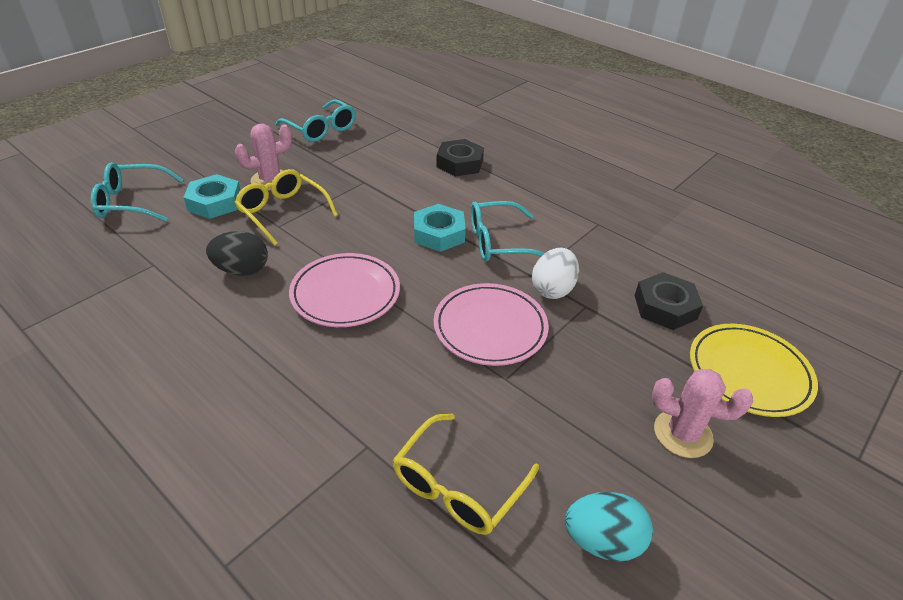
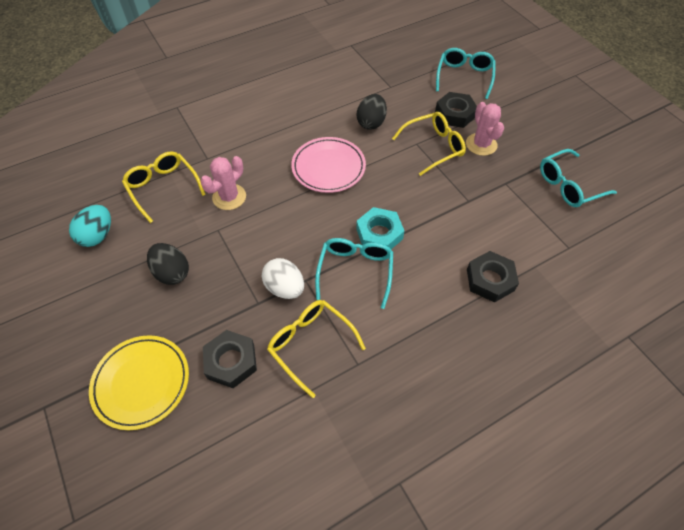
camera: 110 degrees right, 15 degrees up
(215, 202) = (455, 114): turquoise nut -> black nut
(490, 328) = (263, 235): pink plate -> none
(601, 403) = (172, 273): none -> black egg
(603, 255) = (311, 345): none -> yellow glasses
(683, 434) = (126, 307): pink cactus -> pink cactus (229, 197)

